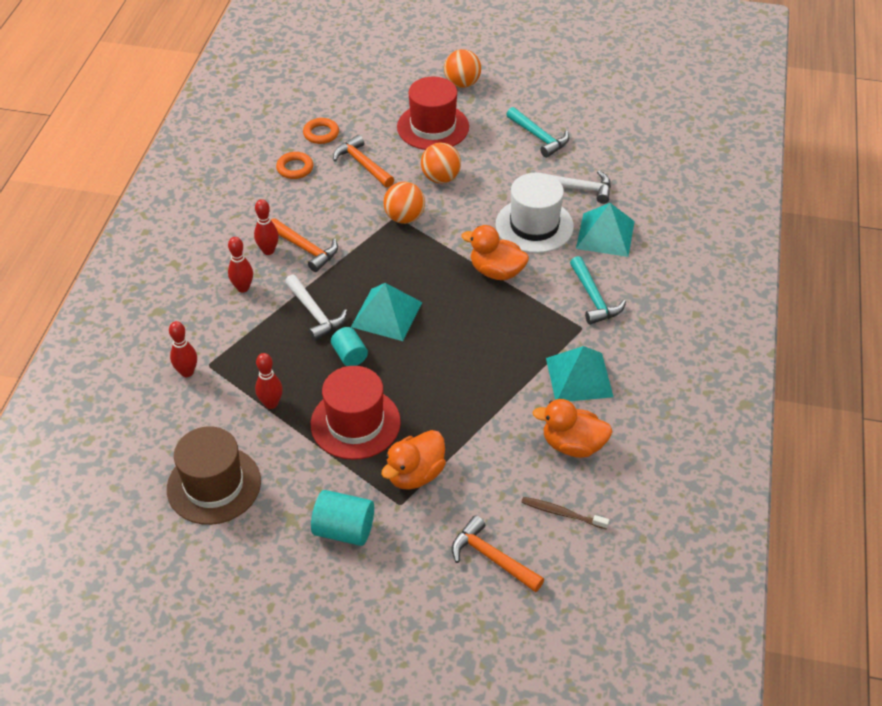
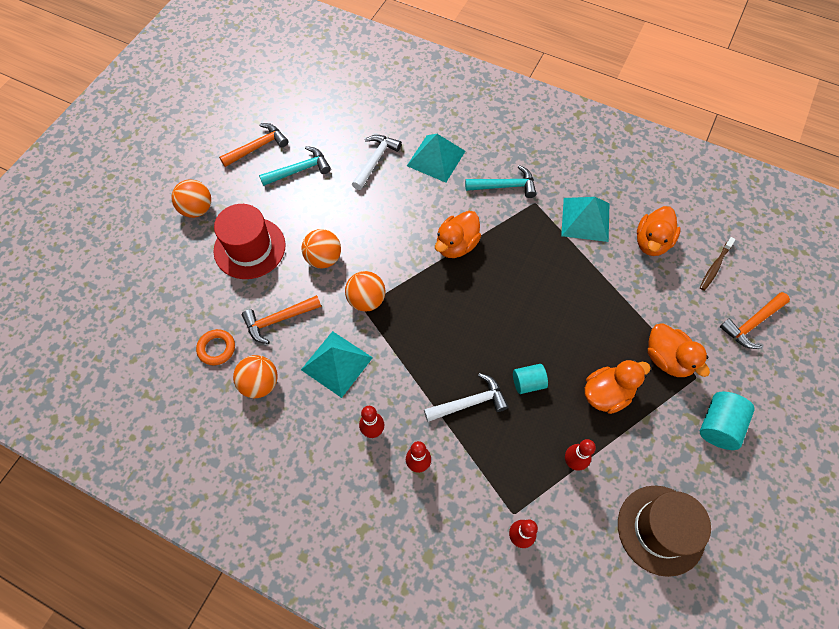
camera: 75 degrees left, 15 degrees up
(295, 168) = (260, 383): orange ring -> orange ball
(305, 249) = (381, 395): orange hammer -> orange hammer (257, 147)
(355, 423) = (607, 394): red hat -> orange duck
(386, 314) = (485, 342): turquoise pyramid -> turquoise pyramid (336, 363)
(534, 225) = (409, 203): white hat -> none

